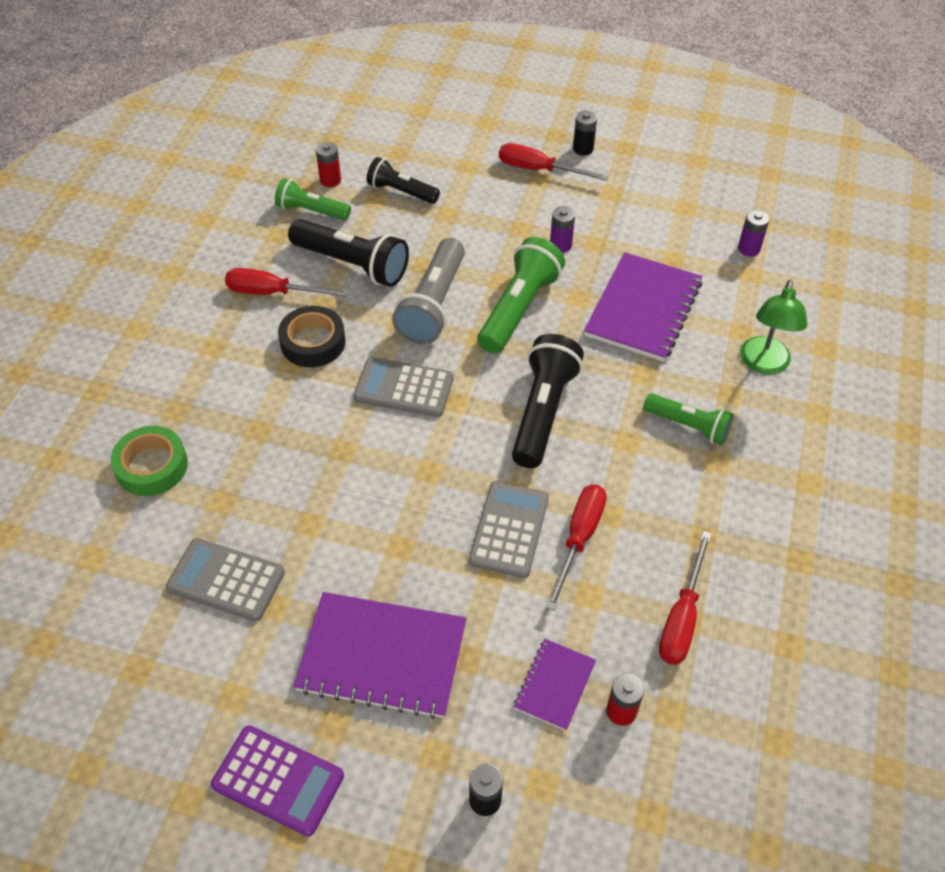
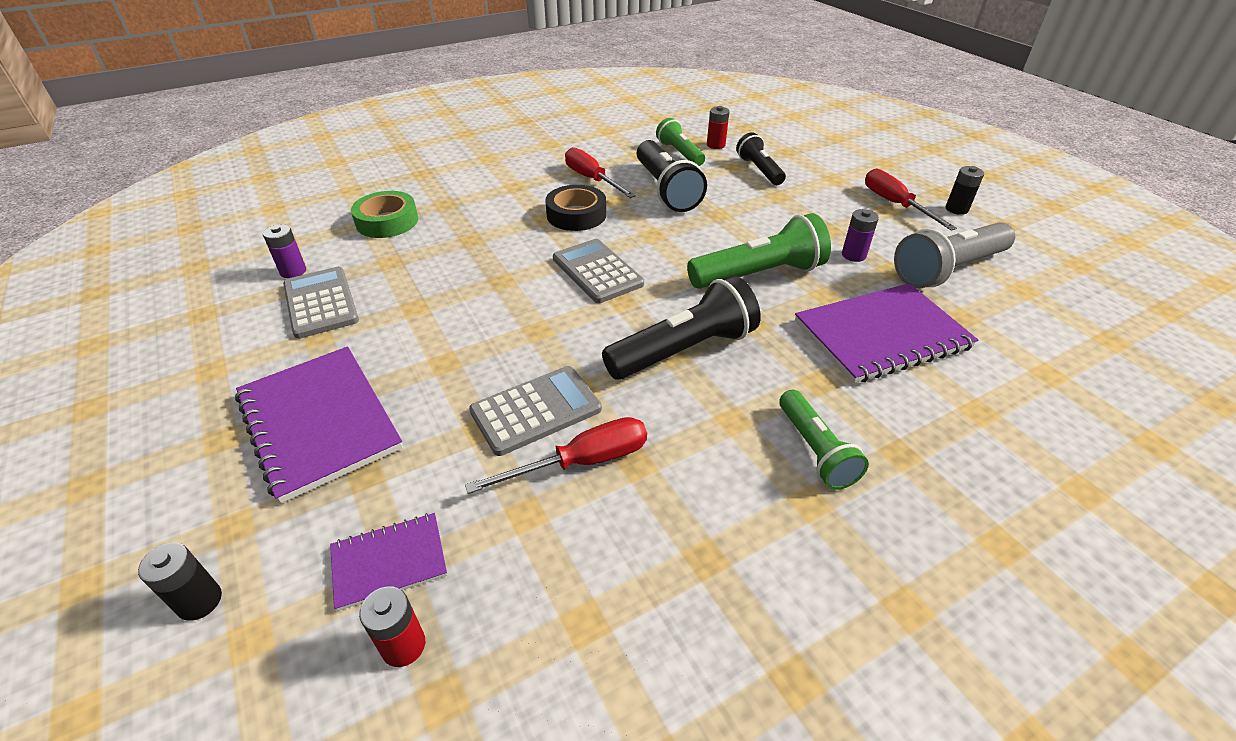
camera: 45 degrees right, 10 degrees down
(278, 780) = (138, 443): purple calculator -> none
(433, 305) = (691, 238): grey flashlight -> grey flashlight (947, 269)
(682, 617) = (581, 614): red screwdriver -> none
(749, 249) = (1069, 352): purple battery -> purple battery (293, 271)
(763, 364) = (975, 454): green lamp -> none

